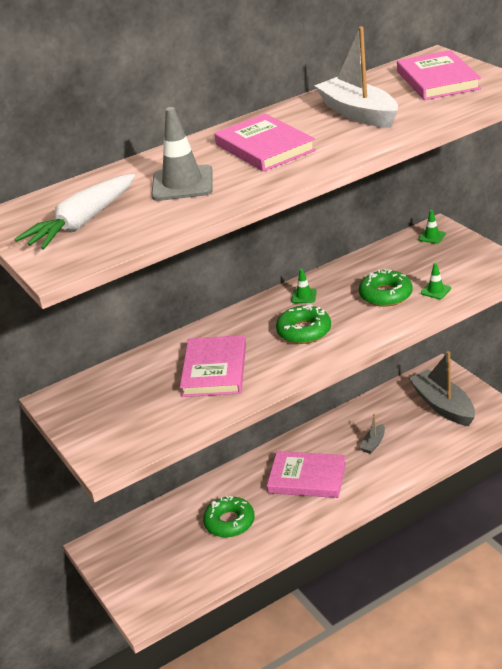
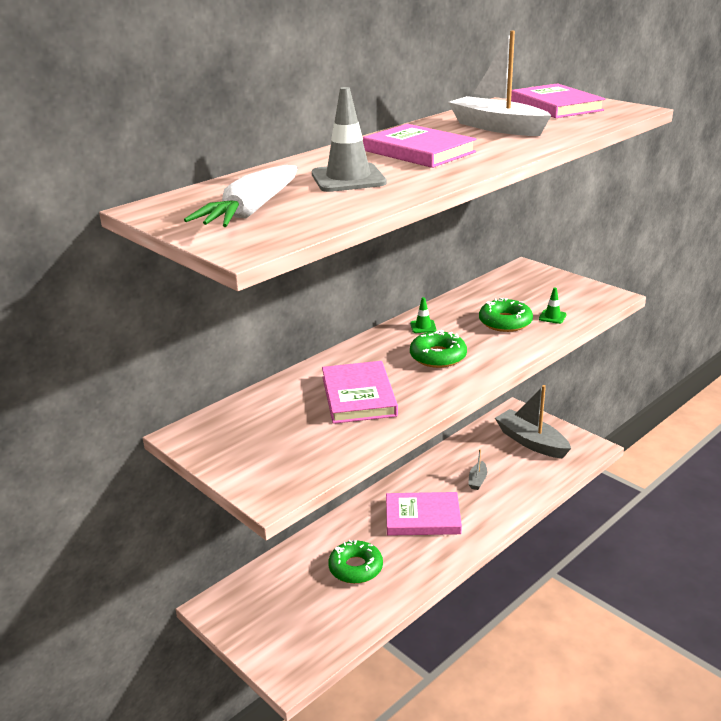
camera: 15 degrees left, 5 degrees down
(431, 236) = (524, 274): green traffic cone -> none

